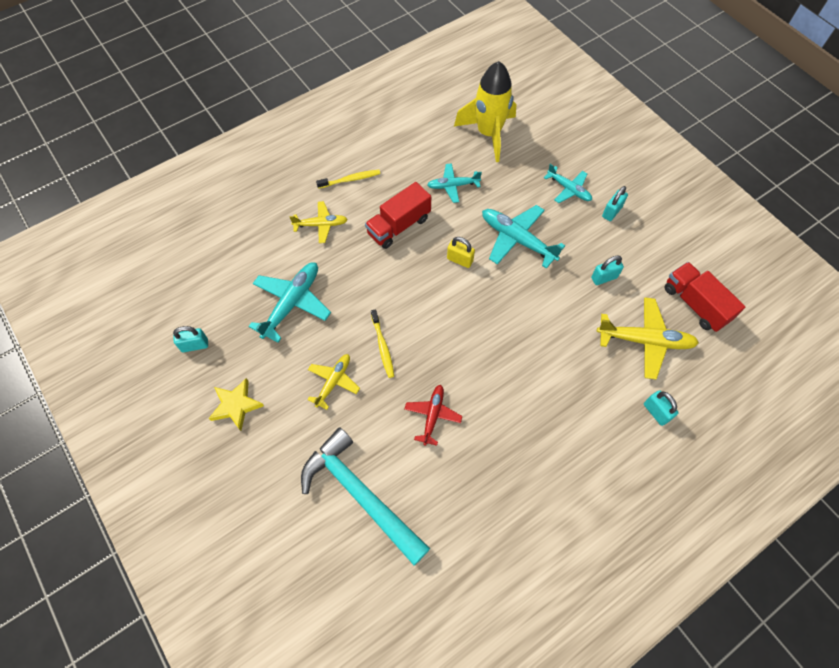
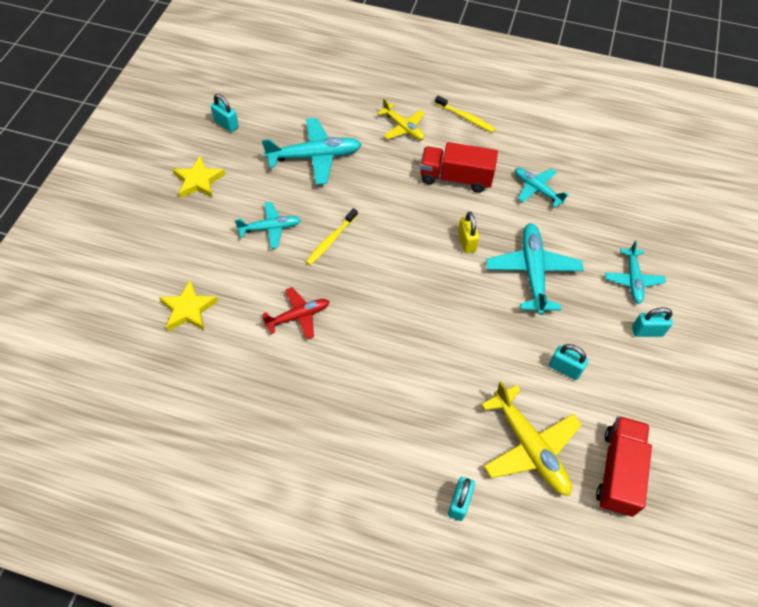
camera: 50 degrees right, 5 degrees down
(333, 382) = (270, 228): yellow plane -> turquoise plane
(360, 494) = (188, 309): turquoise hammer -> yellow star
(488, 134) = (622, 180): yellow rocket -> none

